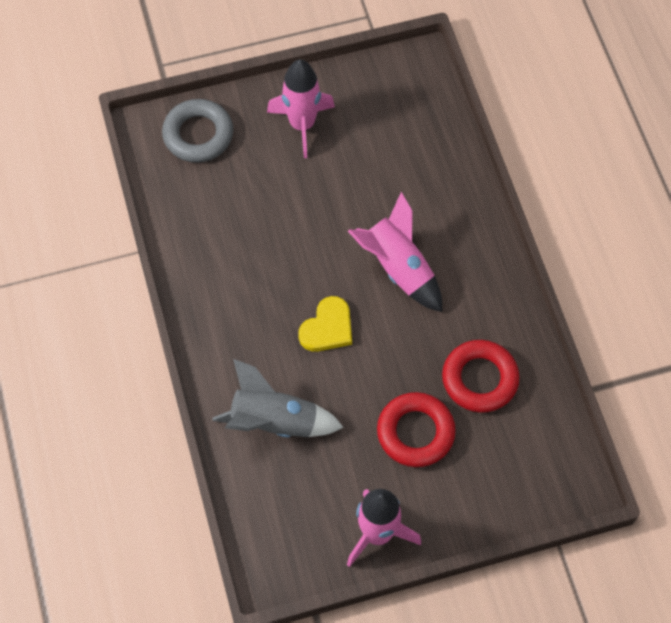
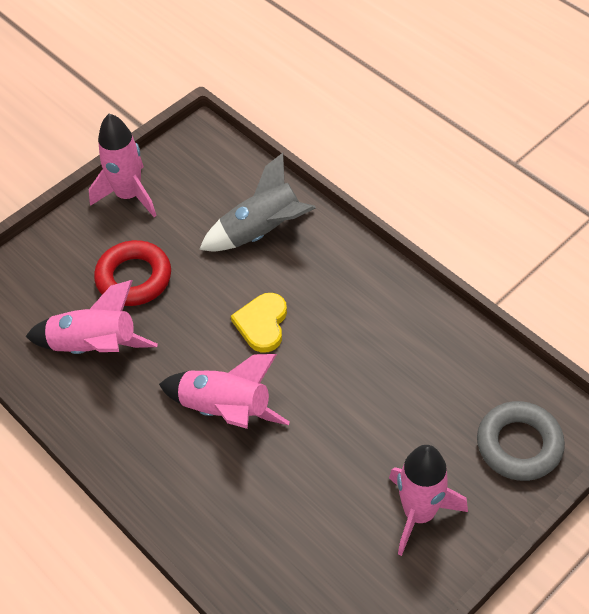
camera: 155 degrees right, 10 degrees down
(479, 379) = (95, 346): red ring -> pink rocket

